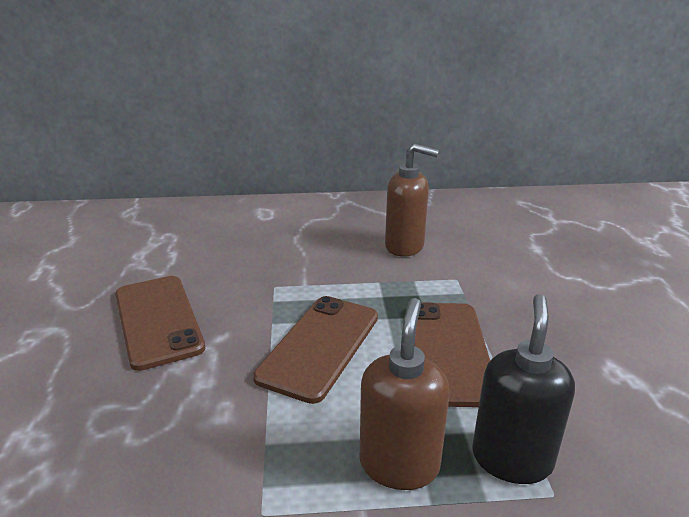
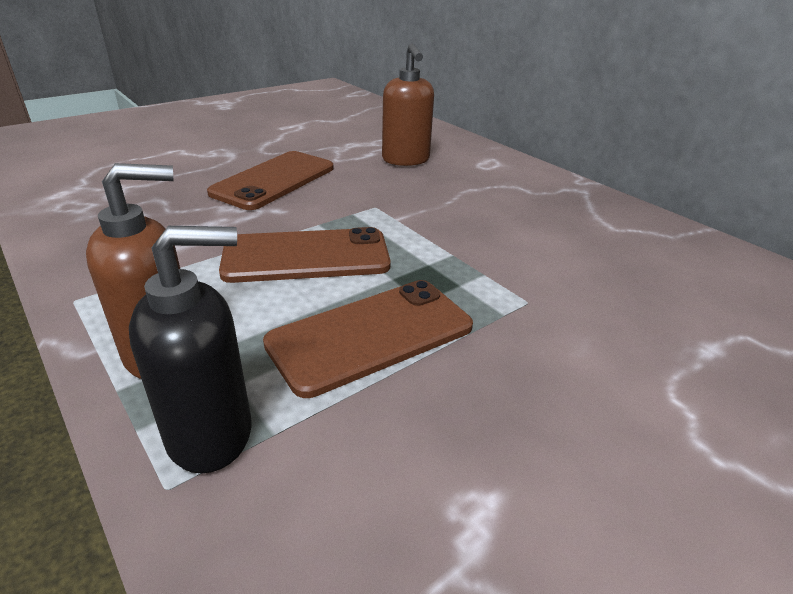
camera: 55 degrees right, 5 degrees up
(405, 246) = (545, 248): brown soap dispenser -> brown soap dispenser (406, 160)

